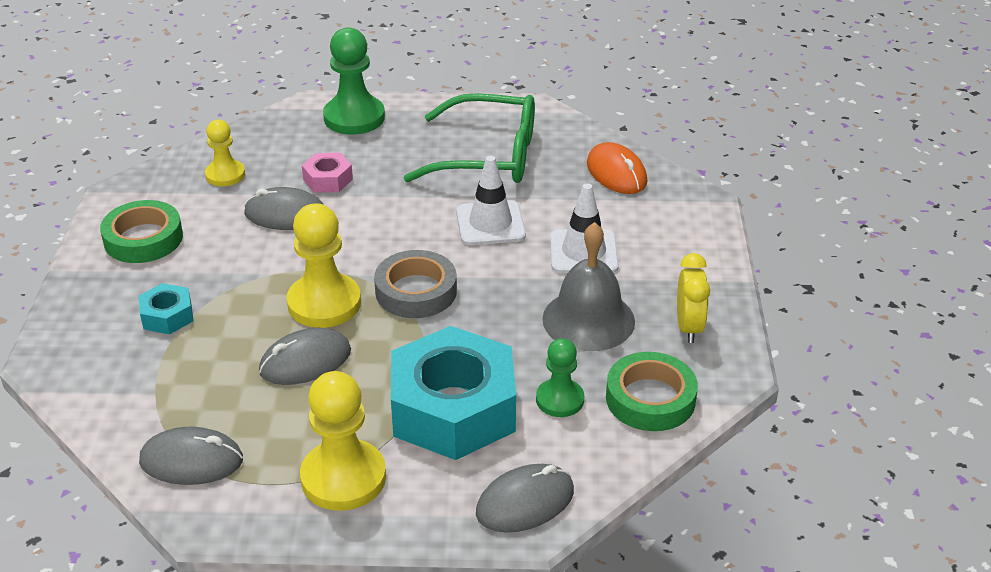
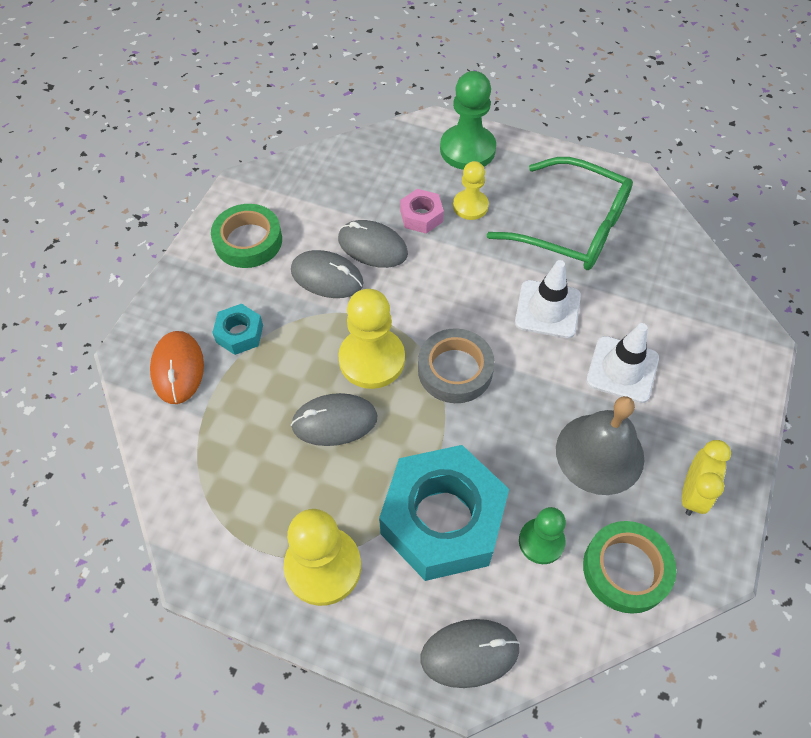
camera: 20 degrees right, 20 degrees up
(191, 461) = (207, 503): grey mouse -> grey mouse (327, 277)
(225, 175) = (337, 187): yellow pawn -> yellow pawn (470, 206)
(616, 173) = (685, 280): orange mouse -> orange mouse (178, 369)

